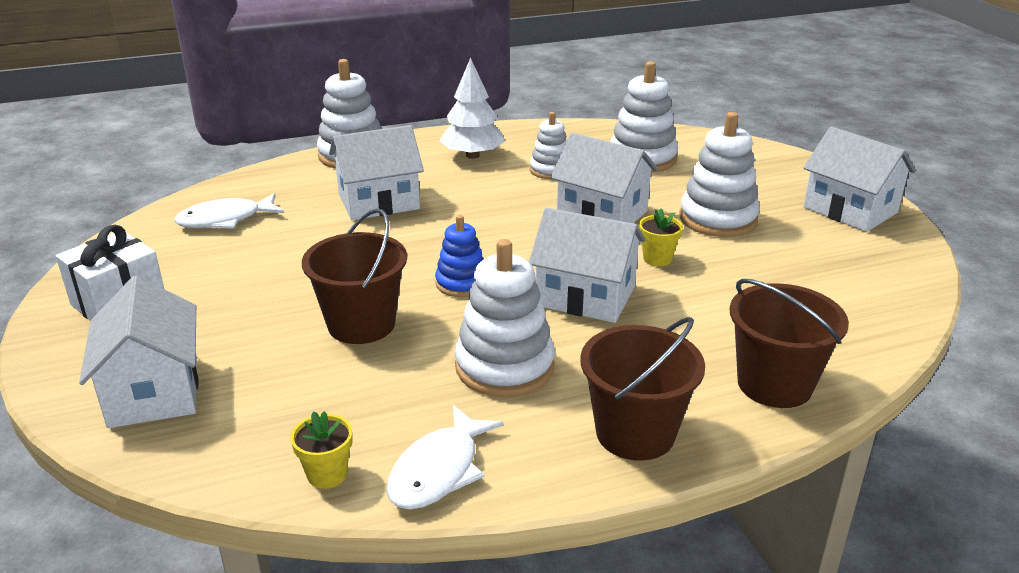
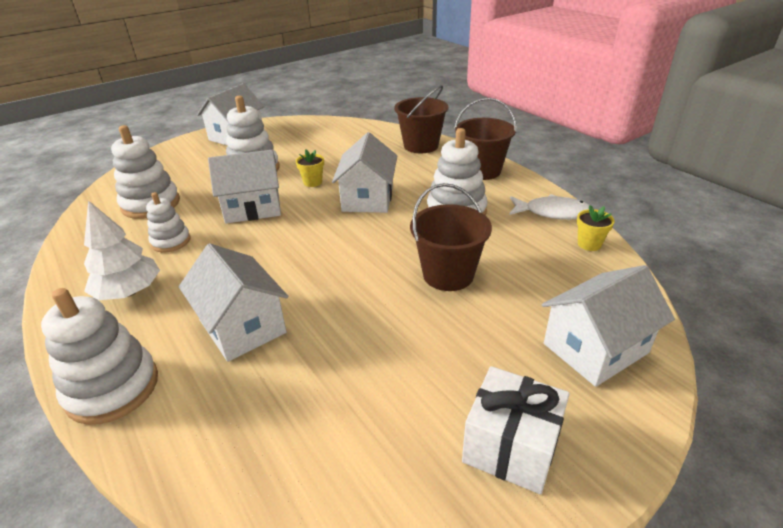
camera: 105 degrees left, 5 degrees up
(225, 220) = (304, 442): white fish -> none
(461, 283) = (373, 245): blue stacking toy -> none
(602, 214) = (253, 208): white house -> white house turned 60 degrees clockwise

